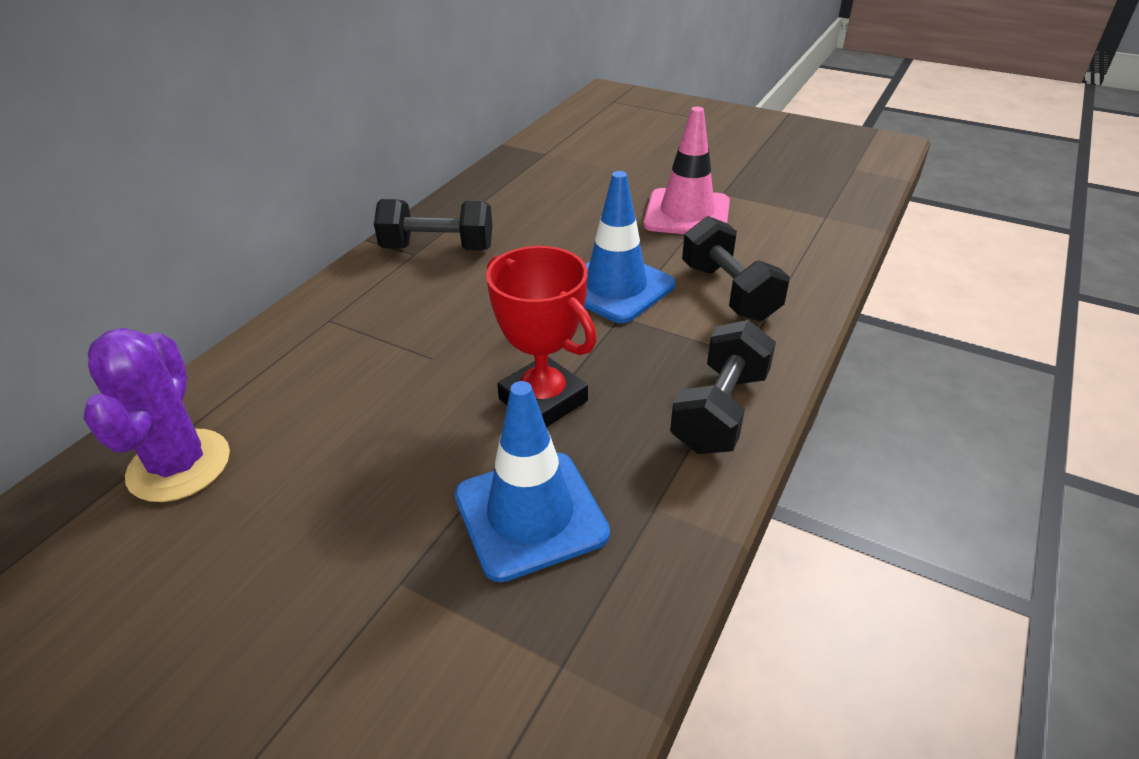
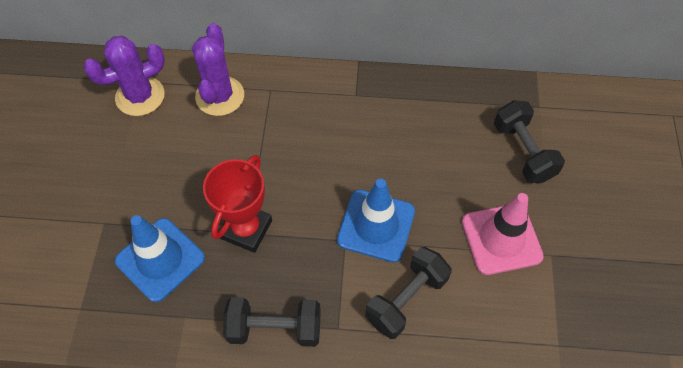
camera: 65 degrees right, 20 degrees up
(285, 370) = (220, 96): none -> purple cactus
(438, 248) = (368, 104): black dumbbell -> black dumbbell (523, 152)

